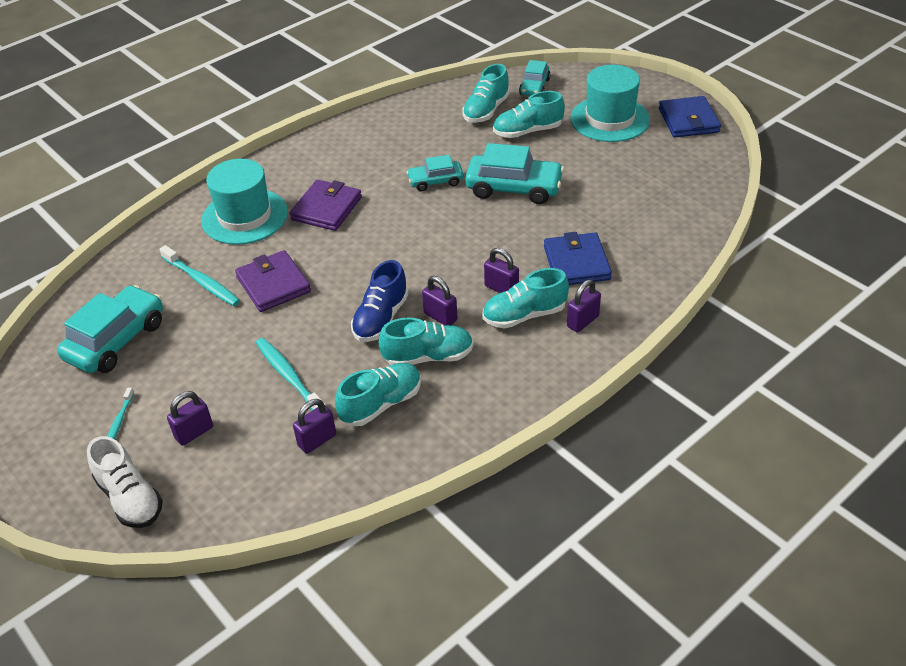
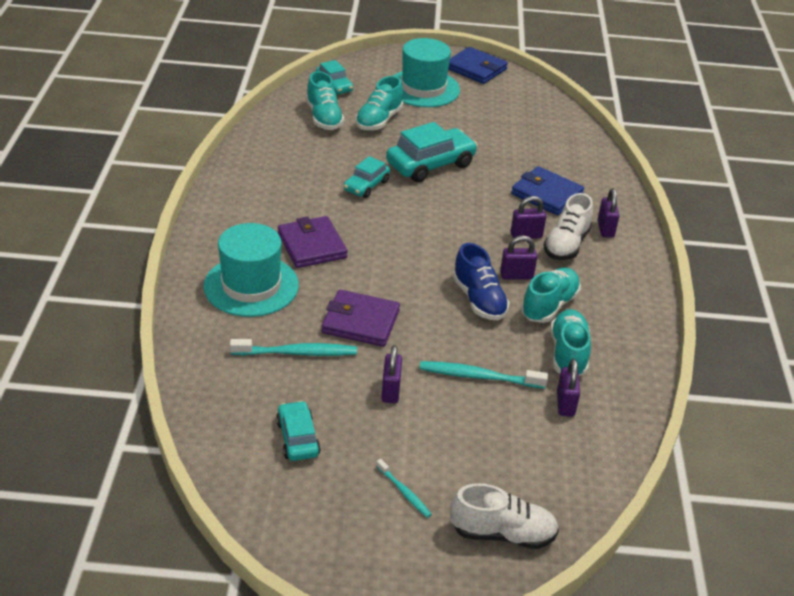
camera: 50 degrees left, 5 degrees down
(116, 340) = (298, 438): turquoise car -> turquoise car, size x0.58
(194, 432) = (474, 458): purple padlock -> purple padlock (391, 391)
(524, 315) = (566, 244): turquoise shoe -> white shoe

